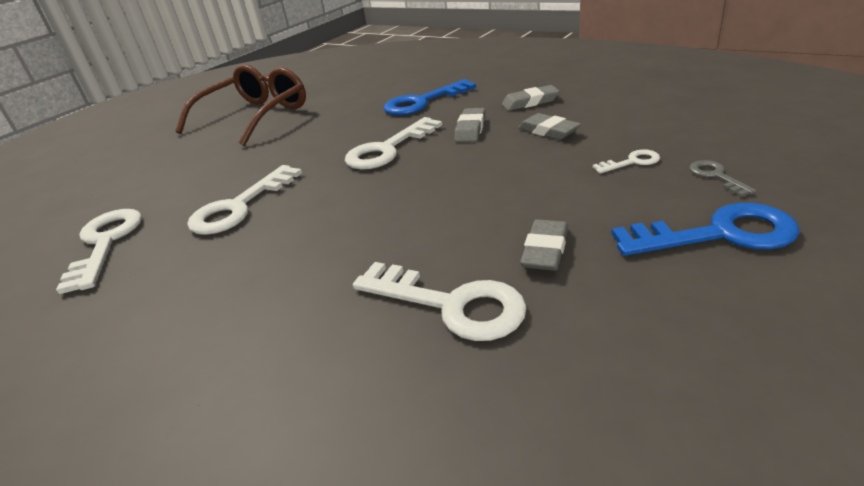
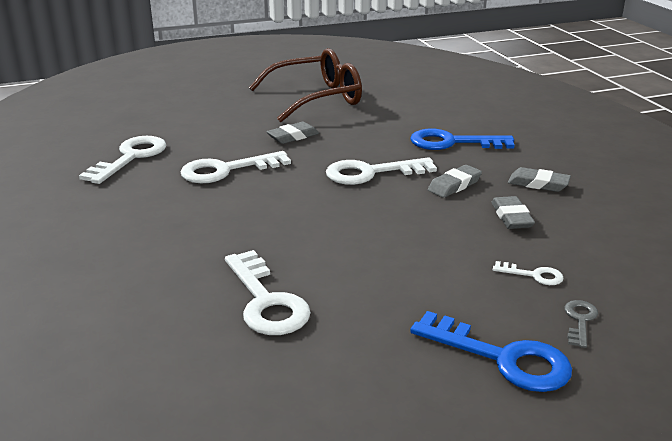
camera: 30 degrees right, 5 degrees down
(545, 250) = (369, 302): grey eraser -> grey eraser (293, 136)

